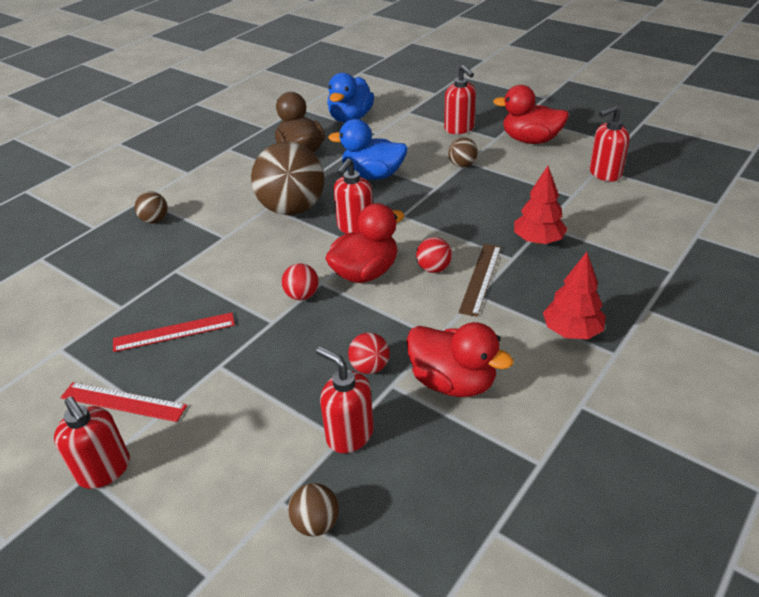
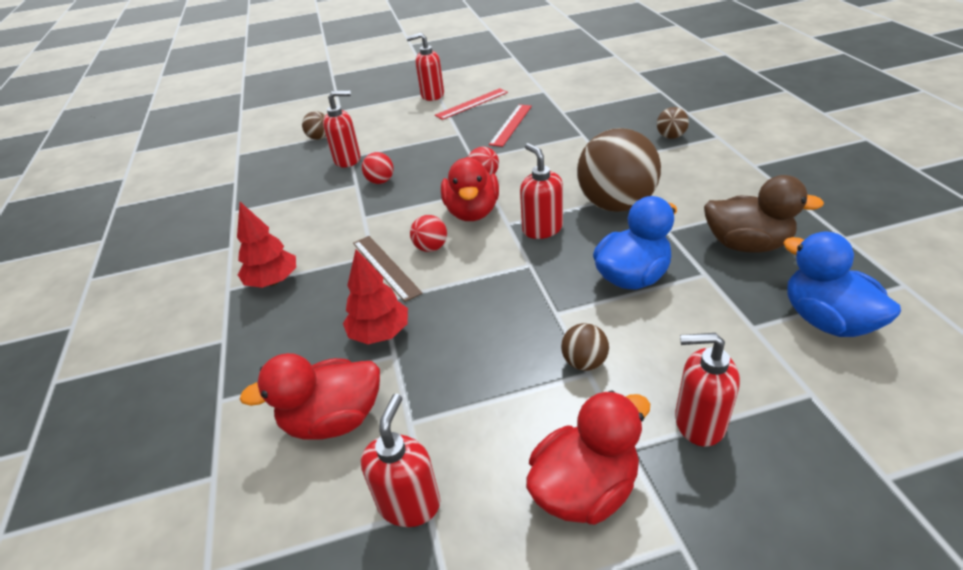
camera: 130 degrees right, 0 degrees up
(453, 382) = (322, 206): red duck -> red duck (333, 420)

